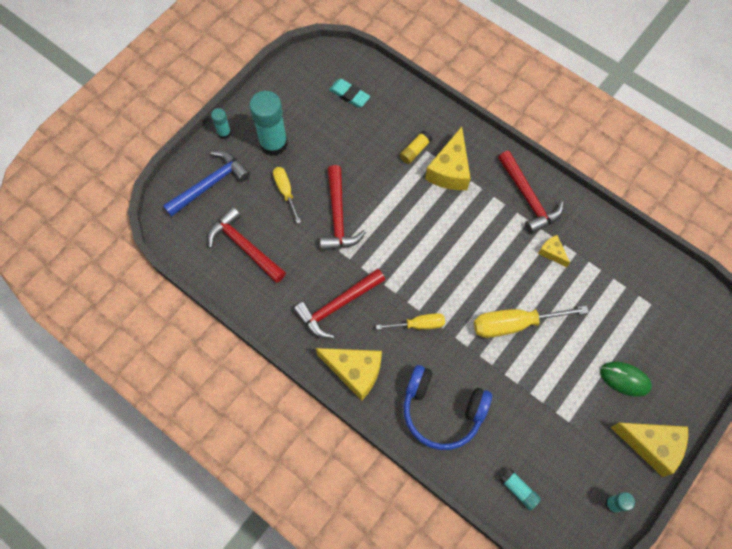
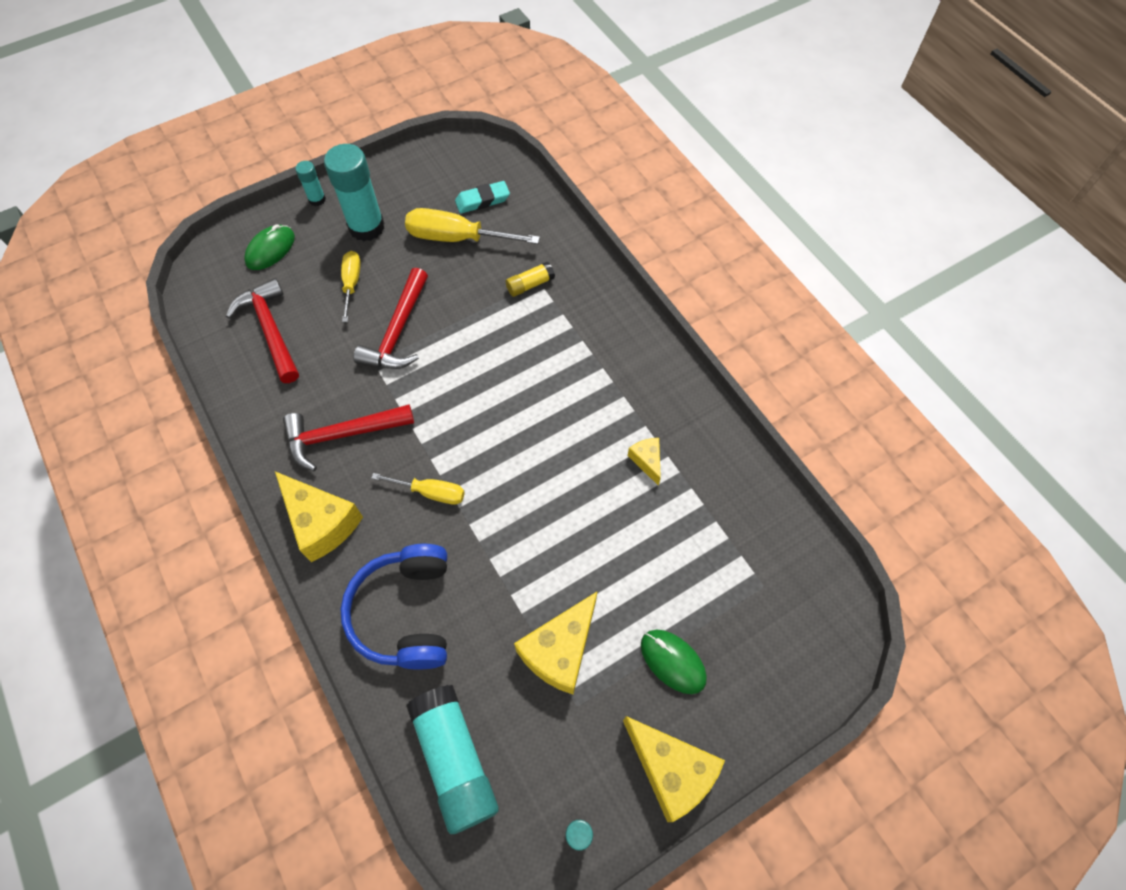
camera: 20 degrees right, 5 degrees down
(210, 184) = (270, 249): blue hammer -> green mouse
(349, 95) = (482, 200): turquoise eraser -> turquoise eraser turned 75 degrees counterclockwise
(442, 410) = (406, 612): blue headphones -> blue headphones turned 45 degrees clockwise
(450, 170) = (562, 320): yellow cheese -> yellow cheese (560, 650)
(514, 324) = (554, 534): yellow screwdriver -> yellow screwdriver (457, 238)
(518, 490) = (455, 759): turquoise glue stick -> turquoise glue stick, size x2.05
(528, 198) = (646, 383): red hammer -> none

